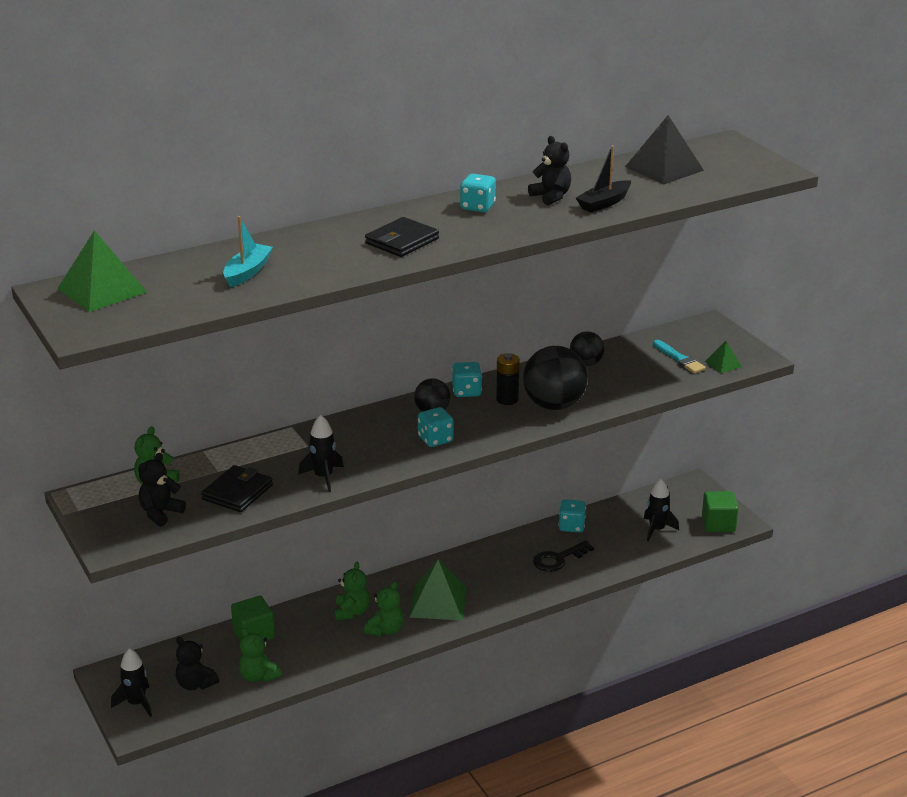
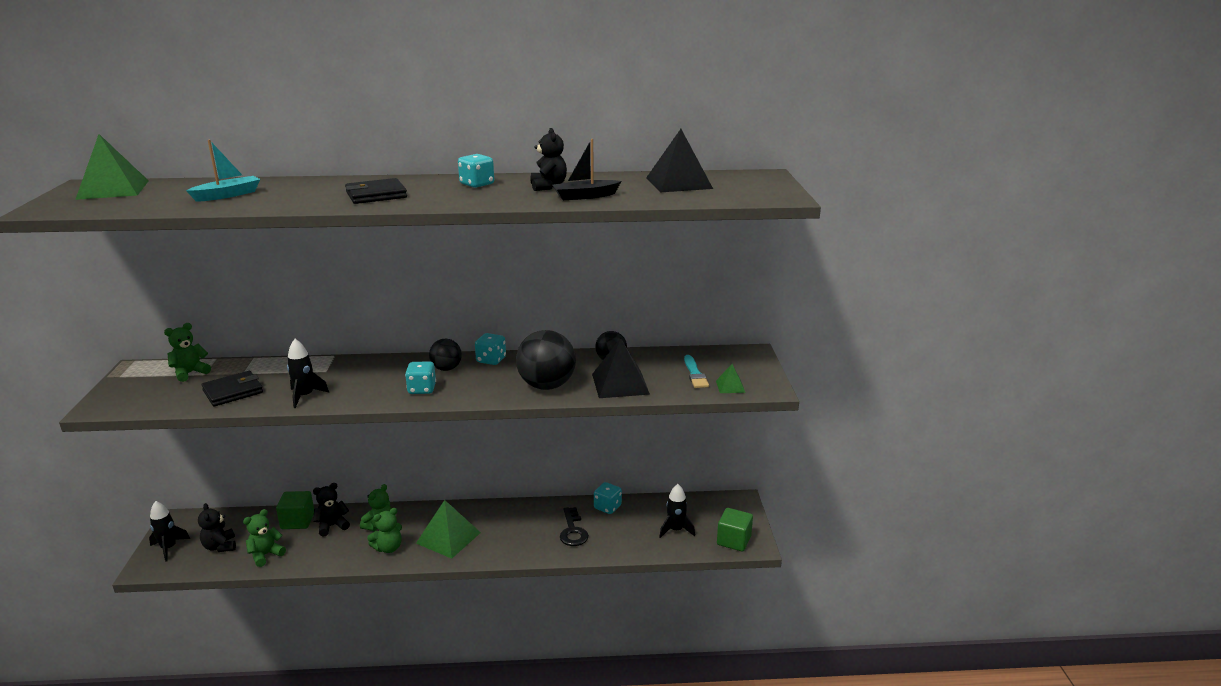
camera: 25 degrees right, 5 degrees down
(160, 513) = (163, 393): black teddy bear -> black teddy bear (332, 526)
(258, 676) = (266, 555): green teddy bear -> green teddy bear turned 60 degrees clockwise
(507, 399) = (515, 373): black battery -> none
(558, 559) = (573, 531): black key -> black key turned 90 degrees counterclockwise
(621, 386) = (620, 384): none -> black pyramid

